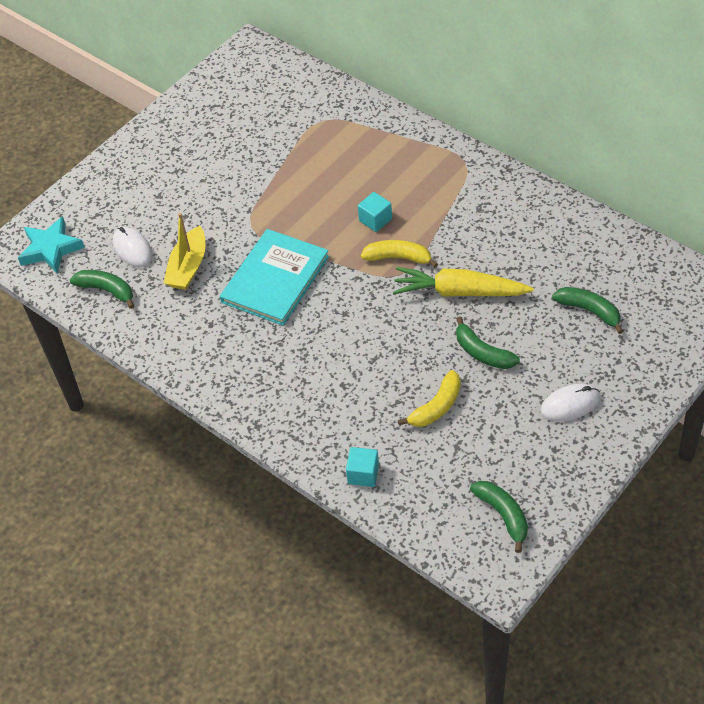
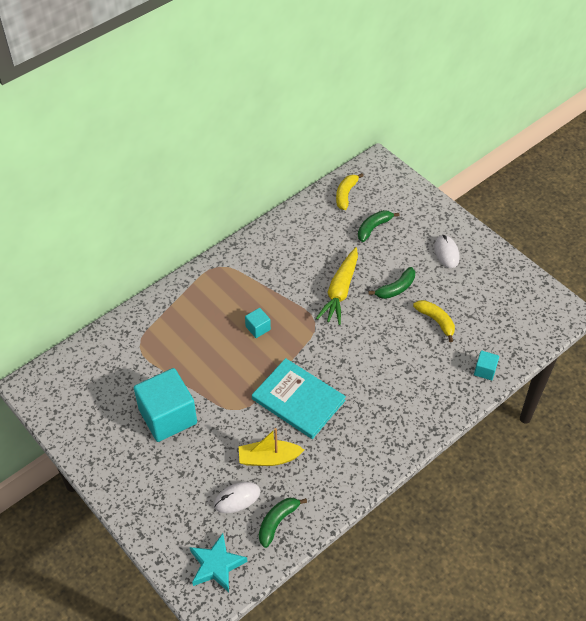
camera: 85 degrees left, 0 degrees up
(188, 267) = (269, 458): yellow boat -> yellow boat turned 150 degrees clockwise
(230, 167) = (168, 416): none -> turquoise cube
(398, 258) = (299, 320): yellow banana -> yellow banana (345, 194)
(503, 515) = (525, 302): green banana -> none

